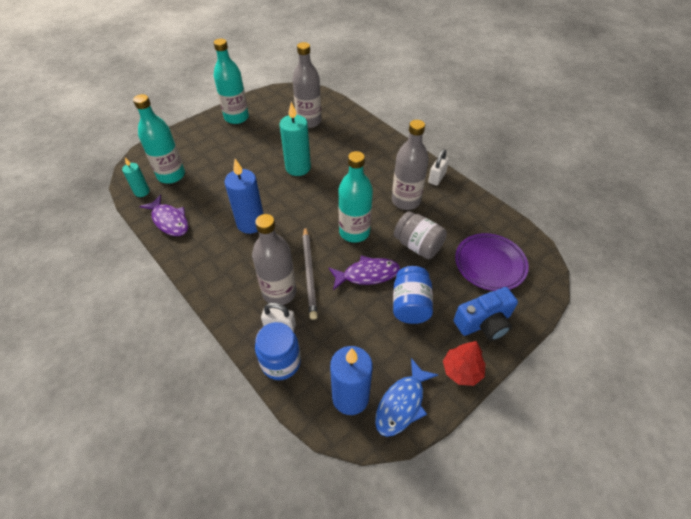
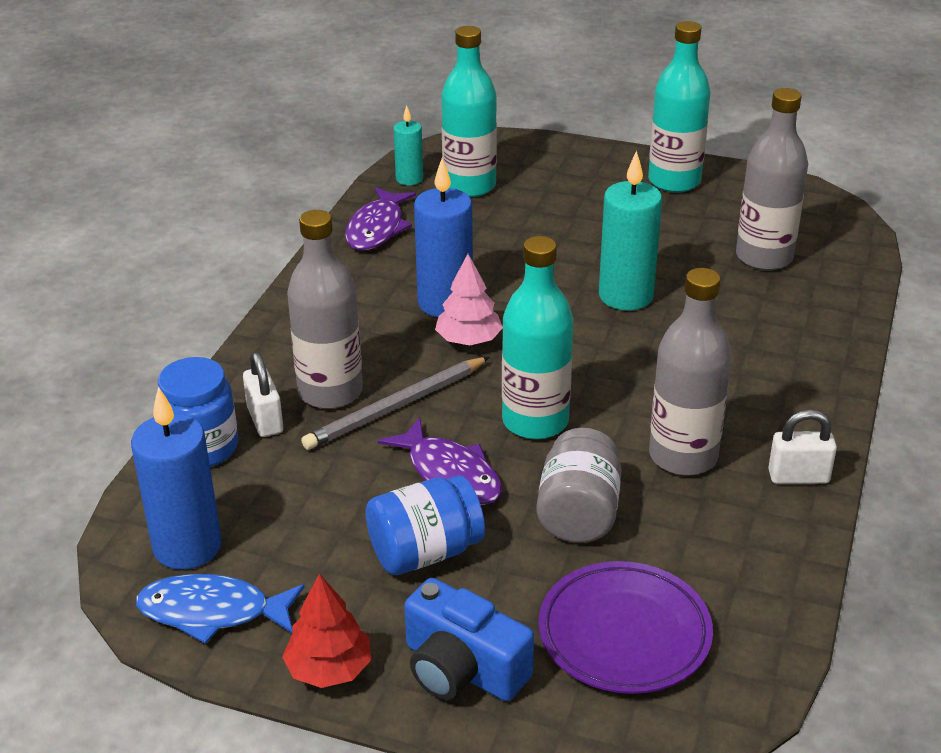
camera: 60 degrees right, 15 degrees down
(284, 228) = (468, 340): none -> pink tree

